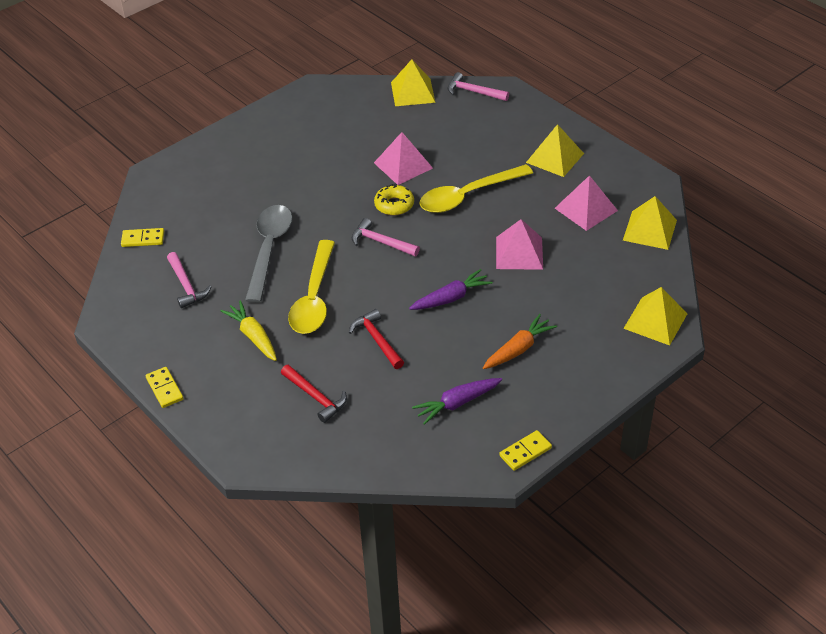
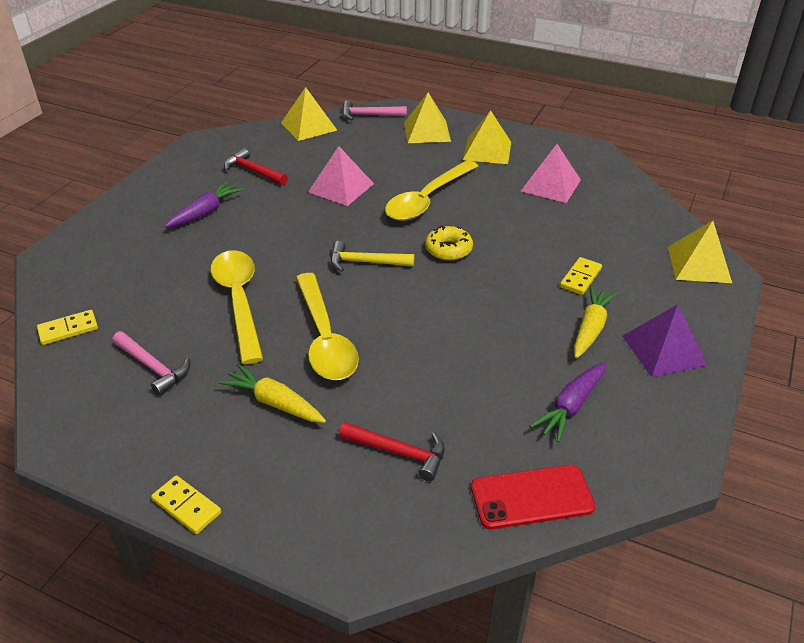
camera: 25 degrees left, 5 degrees down
(269, 249) = (239, 300): grey spoon -> yellow spoon
(377, 340) = (429, 363): red hammer -> red hammer (253, 171)
(381, 242) = (365, 262): pink hammer -> yellow hammer
(384, 455) = (532, 497): none -> red phone
(394, 205) = (356, 224): yellow donut -> yellow donut (448, 249)
(451, 298) = (480, 297): purple carrot -> purple carrot (205, 212)
(518, 349) = (590, 328): orange carrot -> yellow carrot
(519, 253) = (518, 237): pink pyramid -> none
(525, 452) = (688, 437): yellow domino -> yellow domino (580, 278)
(562, 383) = (664, 350): none -> purple pyramid
(650, 230) = (623, 189): yellow pyramid -> yellow pyramid (427, 131)

